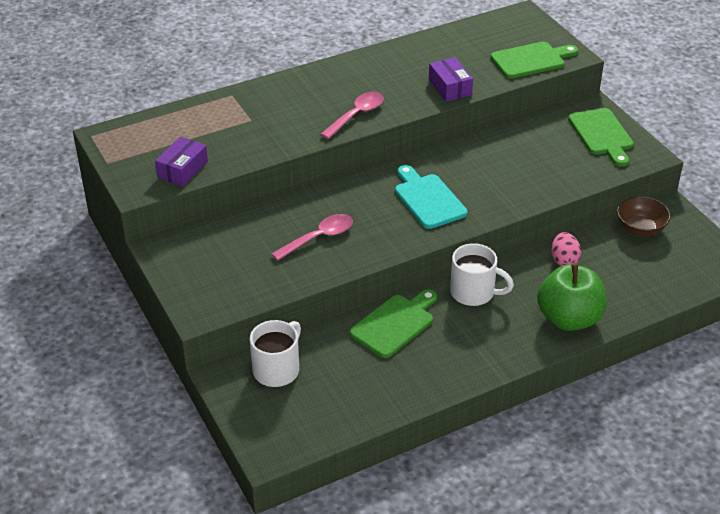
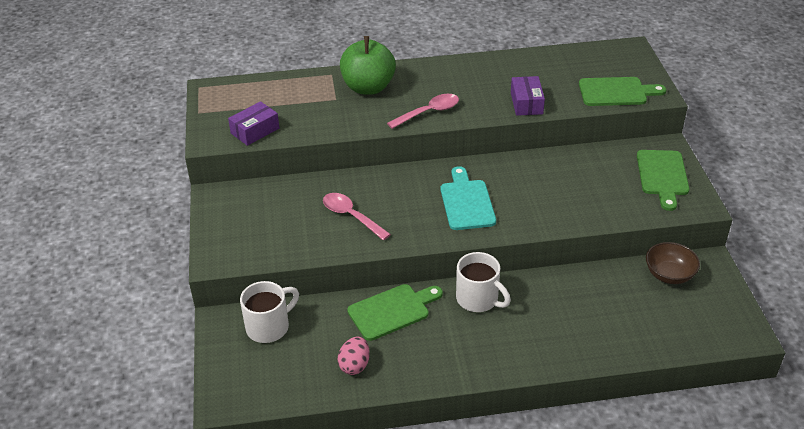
camera: 20 degrees right, 0 degrees up
(318, 238) = (351, 216): pink spoon -> pink spoon turned 120 degrees counterclockwise
(564, 260) = (579, 288): pink egg -> pink egg (354, 365)
(569, 319) = (556, 346): green apple -> green apple (368, 87)

